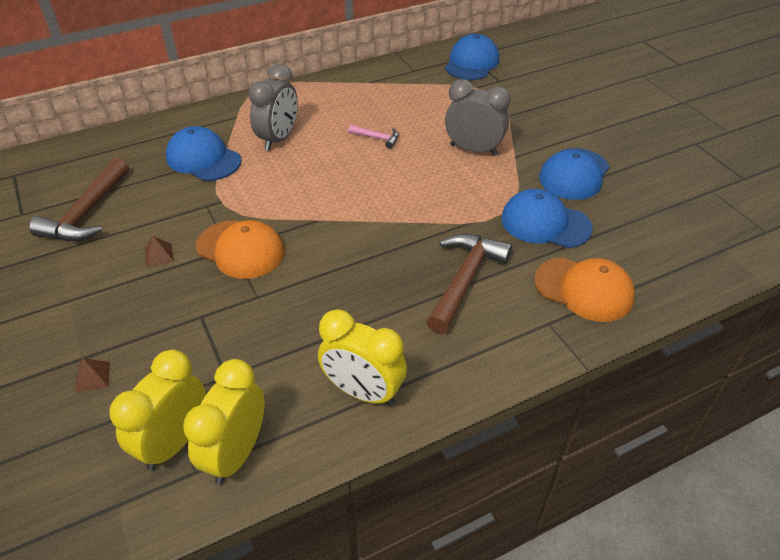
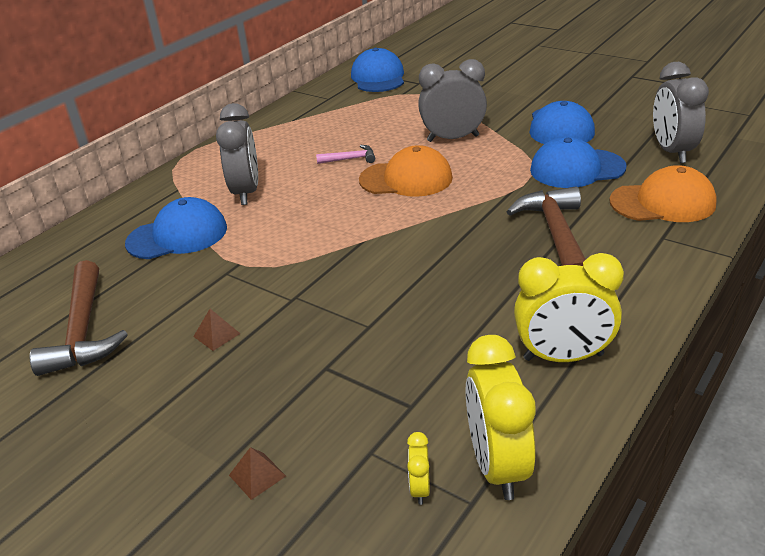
camera: 25 degrees left, 10 degrees down
(174, 442) = (420, 488): yellow clock -> yellow clock, size x0.44
(203, 159) = (178, 235): blue cap -> blue cap turned 150 degrees clockwise
(240, 249) = (306, 295): orange cap -> orange cap (406, 179)
(647, 241) = (672, 152): none -> grey clock

